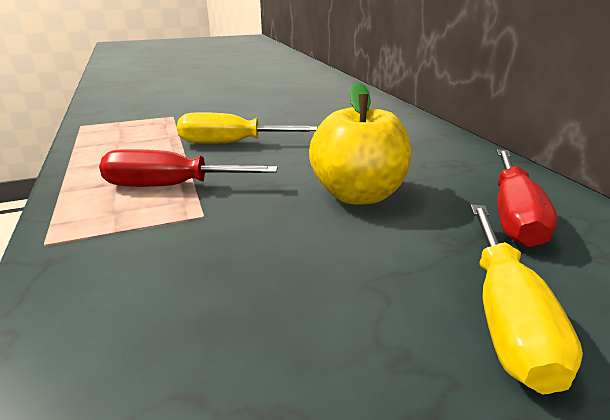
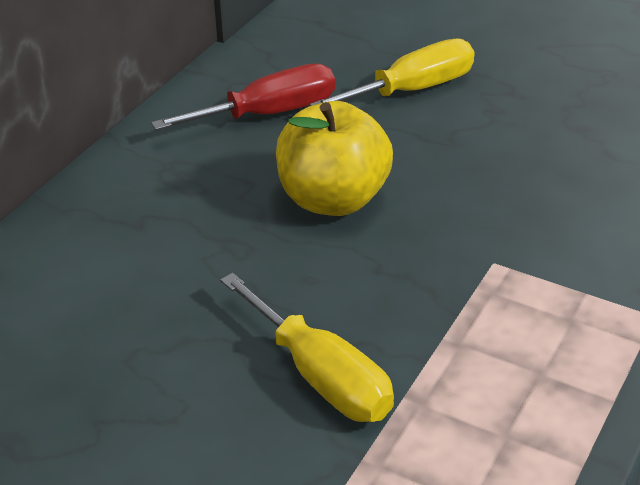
camera: 130 degrees left, 10 degrees up
(170, 186) = (485, 328): red screwdriver -> none

